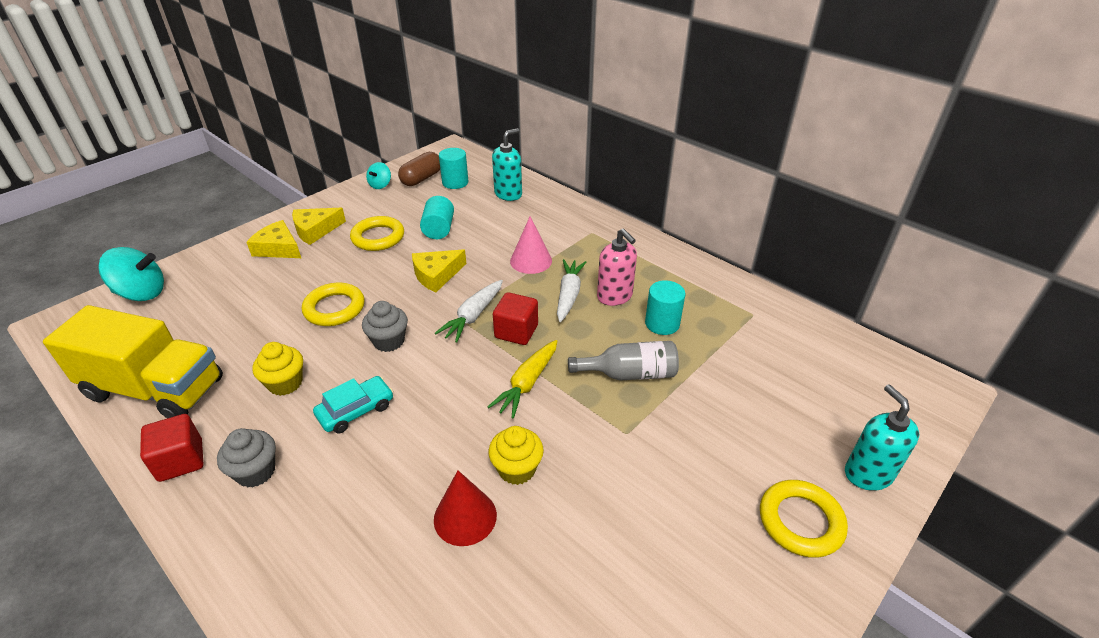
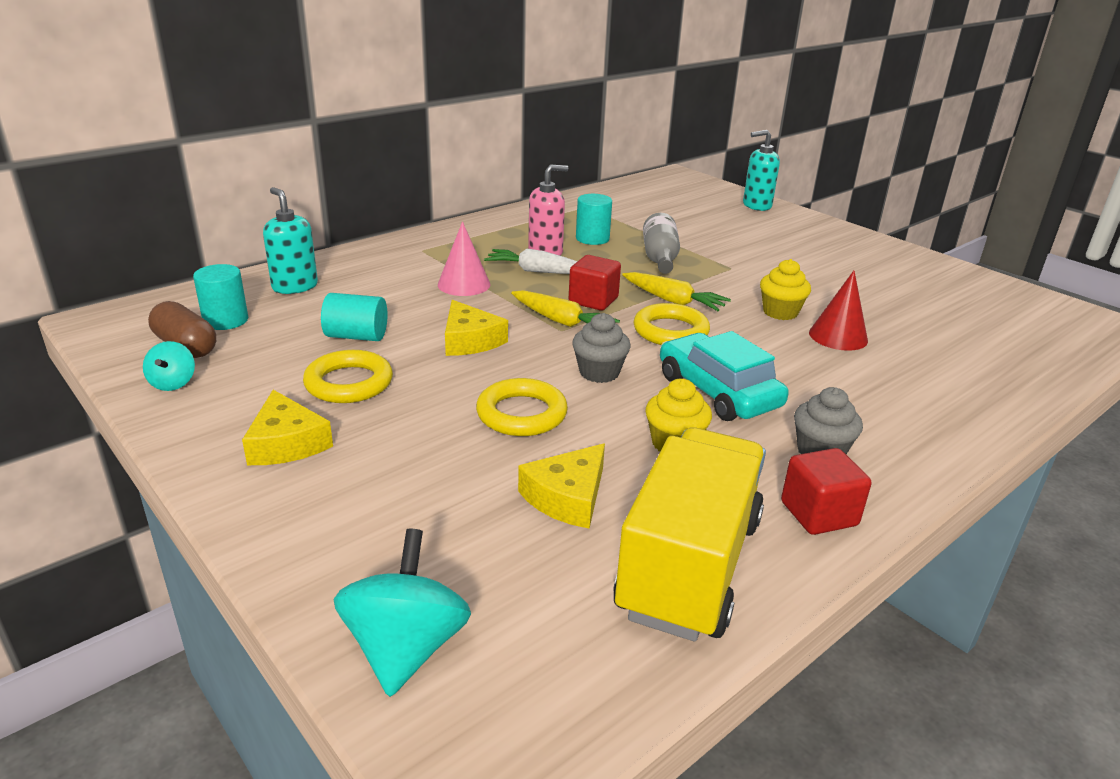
camera: 85 degrees left, 10 degrees down
(278, 248) = (325, 479): yellow cheese -> yellow cheese (567, 497)
(356, 410) = (718, 391): turquoise car -> turquoise car, size x1.53
(380, 185) = (173, 383): turquoise spinning top -> turquoise spinning top turned 60 degrees clockwise
(473, 316) = (561, 321): white carrot -> yellow carrot
(800, 521) = (801, 228): yellow ring -> yellow ring (670, 331)

